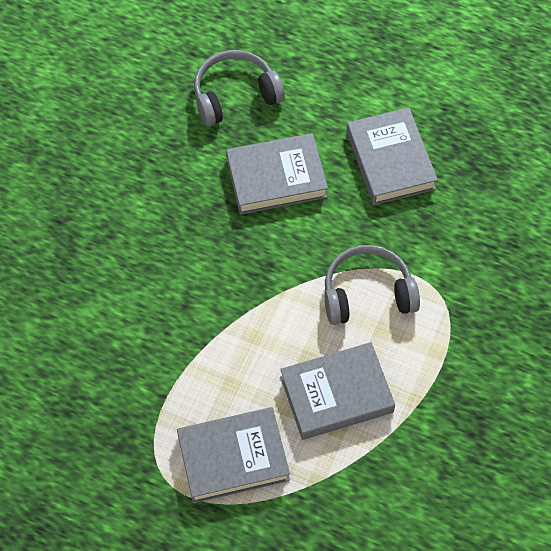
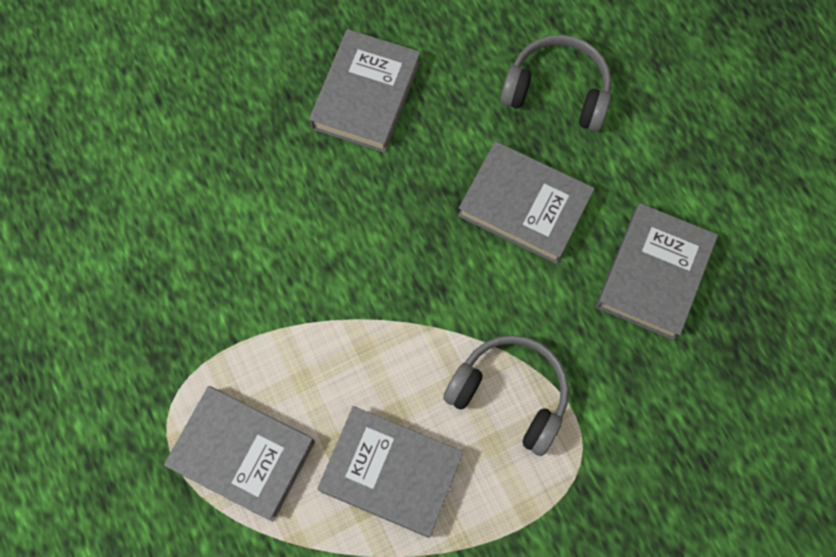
camera: 40 degrees right, 10 degrees up
(112, 184) = (366, 95): none -> grey book

